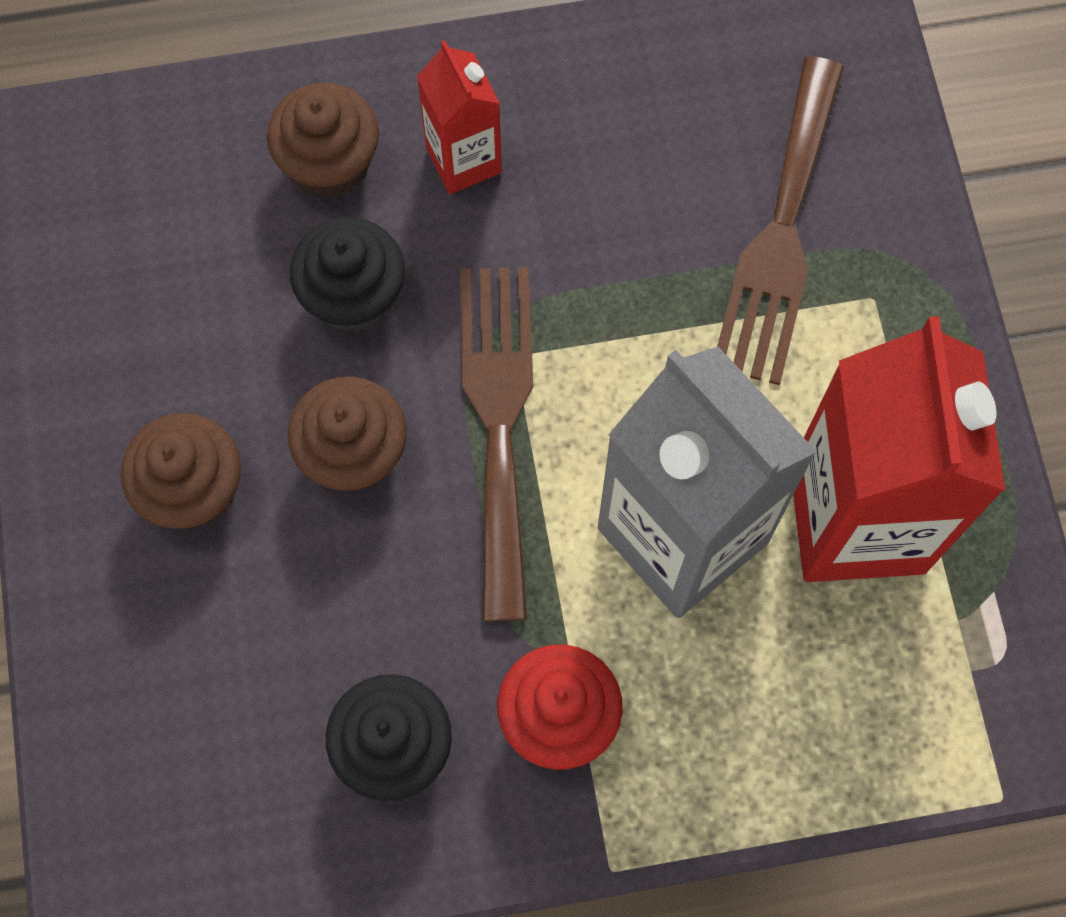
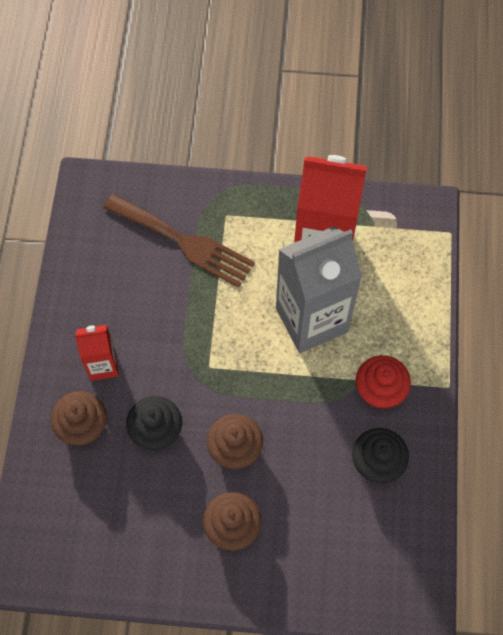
camera: 75 degrees left, 5 degrees down
(499, 421) = (237, 382): brown fork -> none

